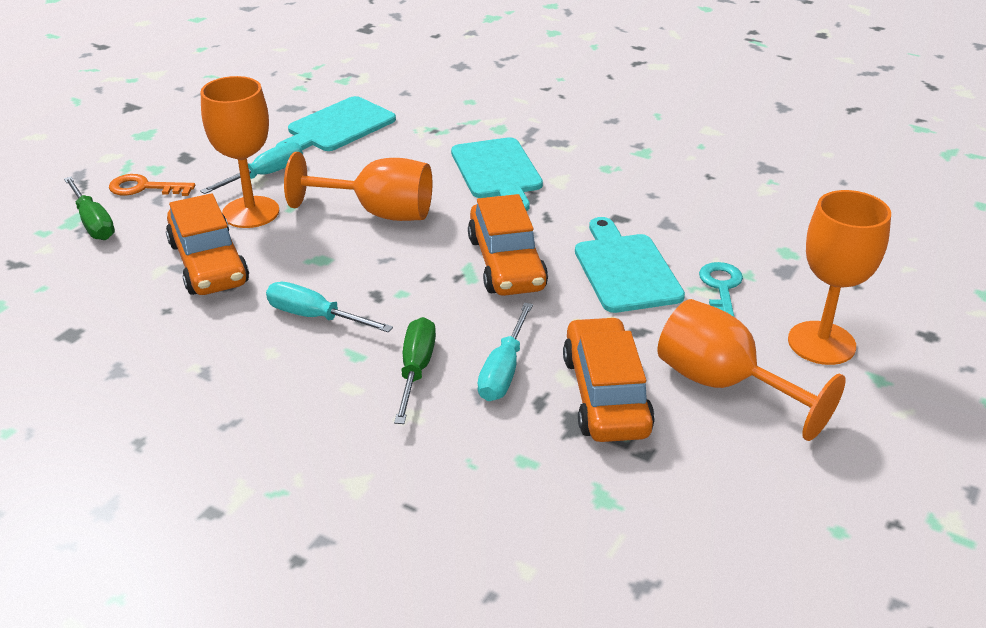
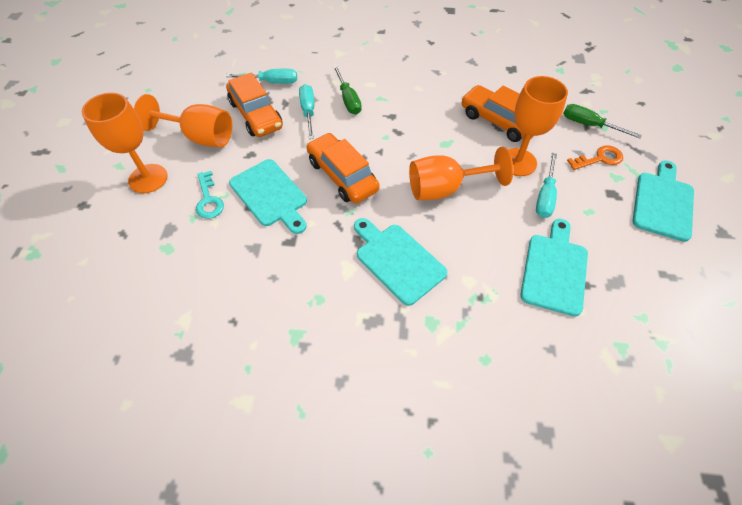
camera: 155 degrees right, 20 degrees up
(146, 138) = (663, 203): none -> turquoise cutting board
(315, 317) = (416, 110): turquoise screwdriver -> turquoise screwdriver (272, 82)

